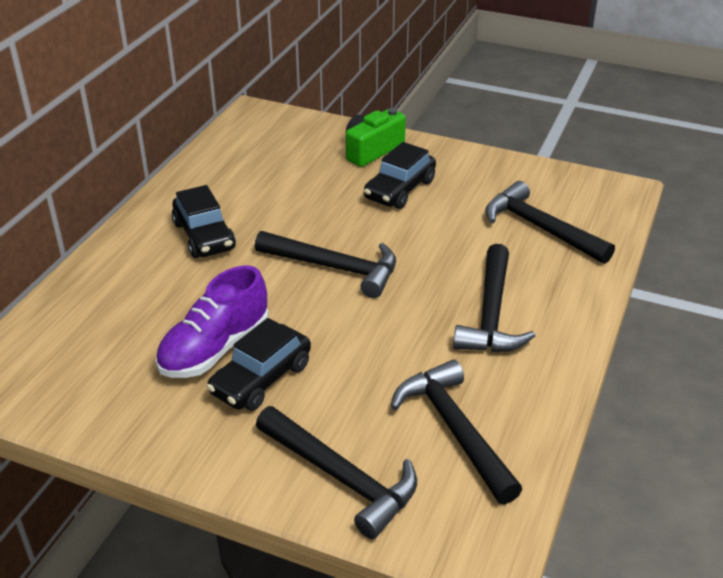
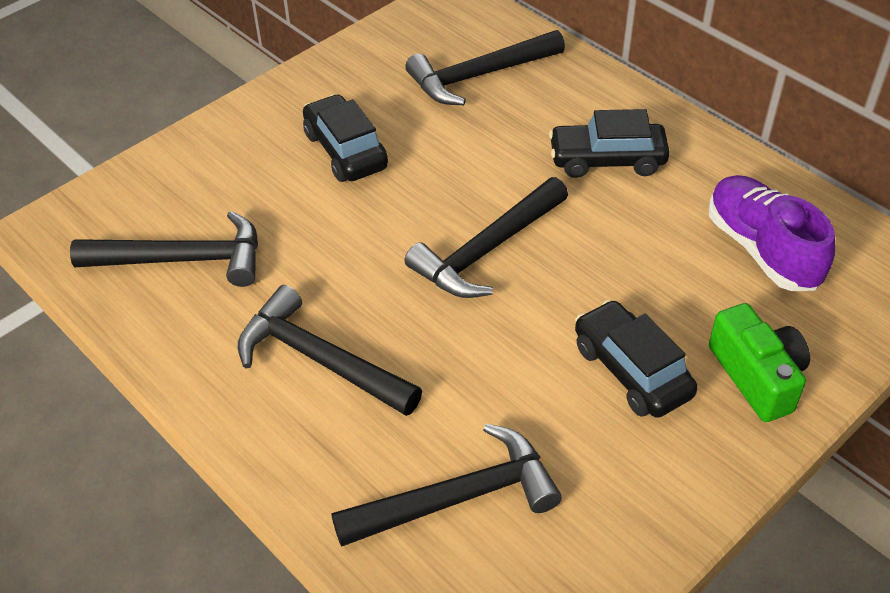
camera: 115 degrees right, 10 degrees up
(215, 349) = (407, 130): purple shoe -> purple shoe (762, 249)
(341, 477) = (192, 169): black hammer -> black hammer (479, 76)

